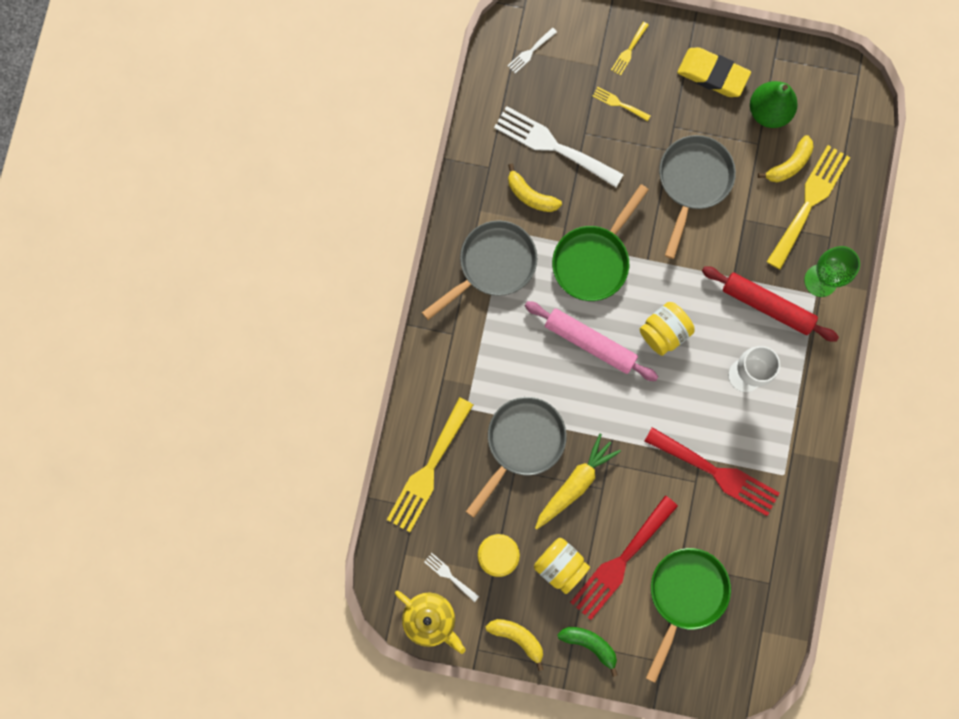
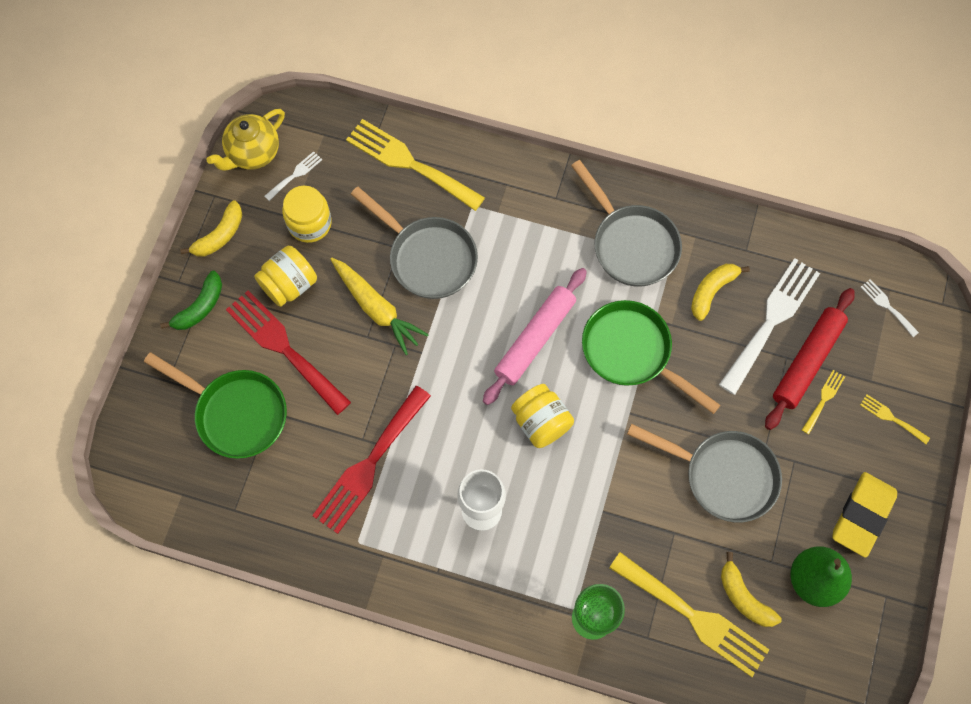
camera: 95 degrees right, 10 degrees down
(767, 305) = (565, 547): red rolling pin -> red rolling pin (807, 361)

